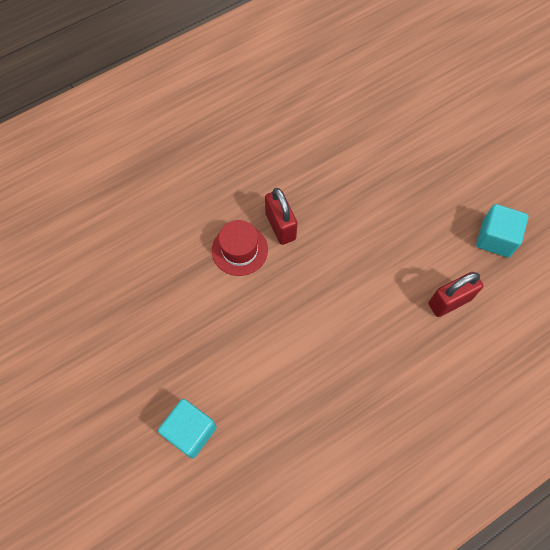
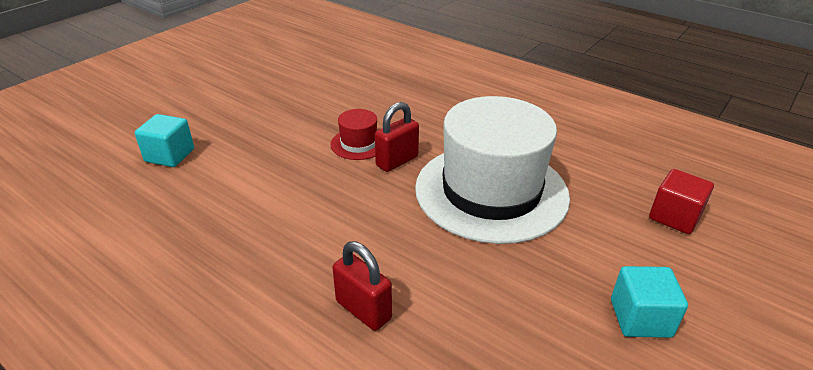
camera: 70 degrees right, 30 degrees down
(348, 171) = (491, 191): none -> white hat
(415, 71) = (674, 217): none -> red cube
(495, 238) = (483, 343): turquoise cube -> turquoise cube (640, 318)

